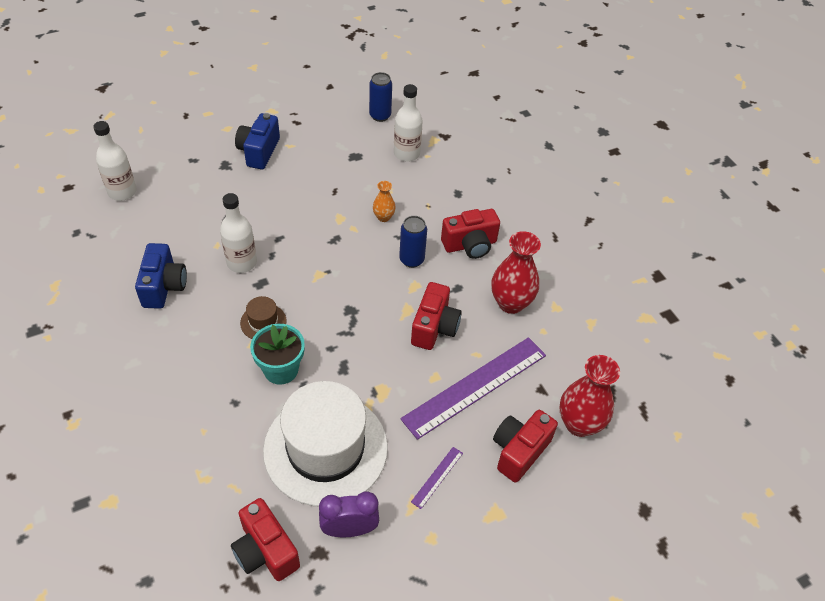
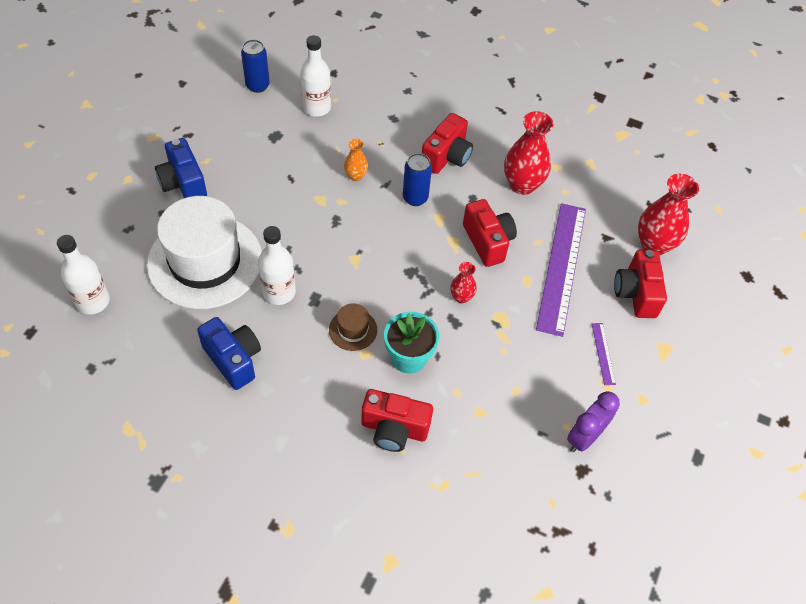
camera: 40 degrees left, 5 degrees up
(265, 551) = (545, 500): red camera -> red camera (394, 429)
(325, 448) = (507, 392): white hat -> white hat (205, 261)
(368, 354) = (461, 297): none -> red vase

